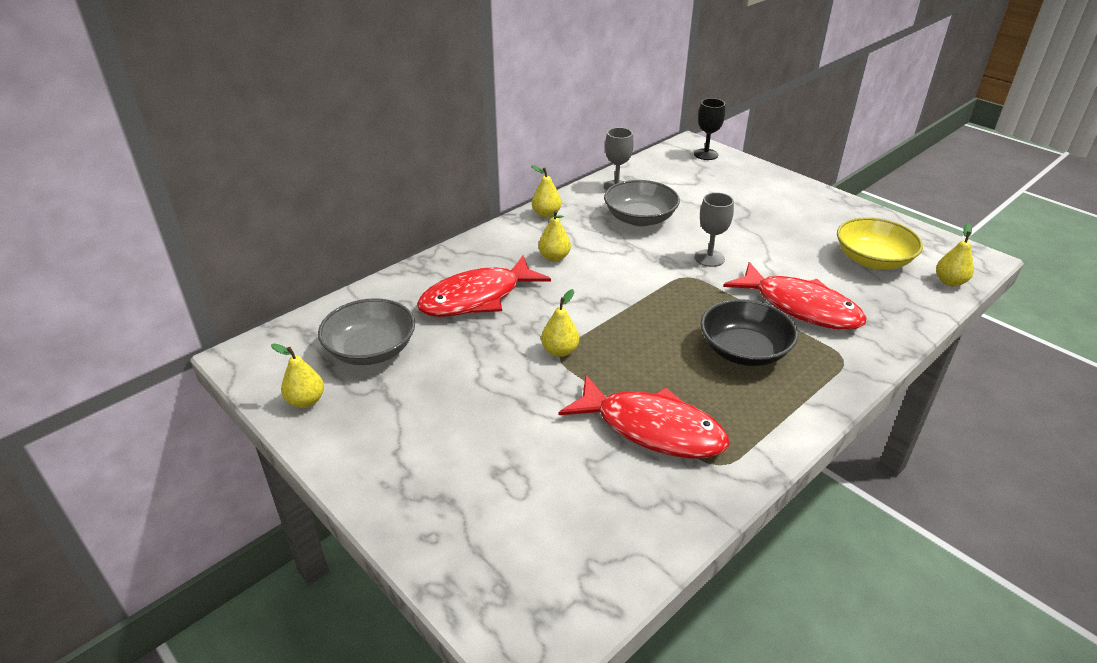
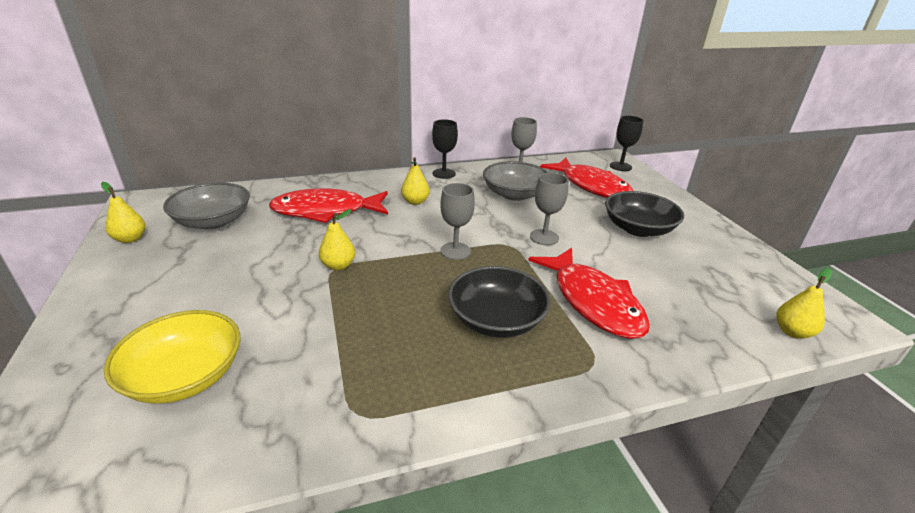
camera: 25 degrees right, 5 degrees down
(546, 214) = (444, 173): yellow pear -> black goblet
(648, 299) = (455, 251): none -> grey goblet
(652, 428) = (336, 354): red fish -> red fish (591, 186)
(777, 223) = (638, 229): none -> black bowl
(872, 260) = (713, 285): yellow bowl -> yellow bowl (185, 376)

